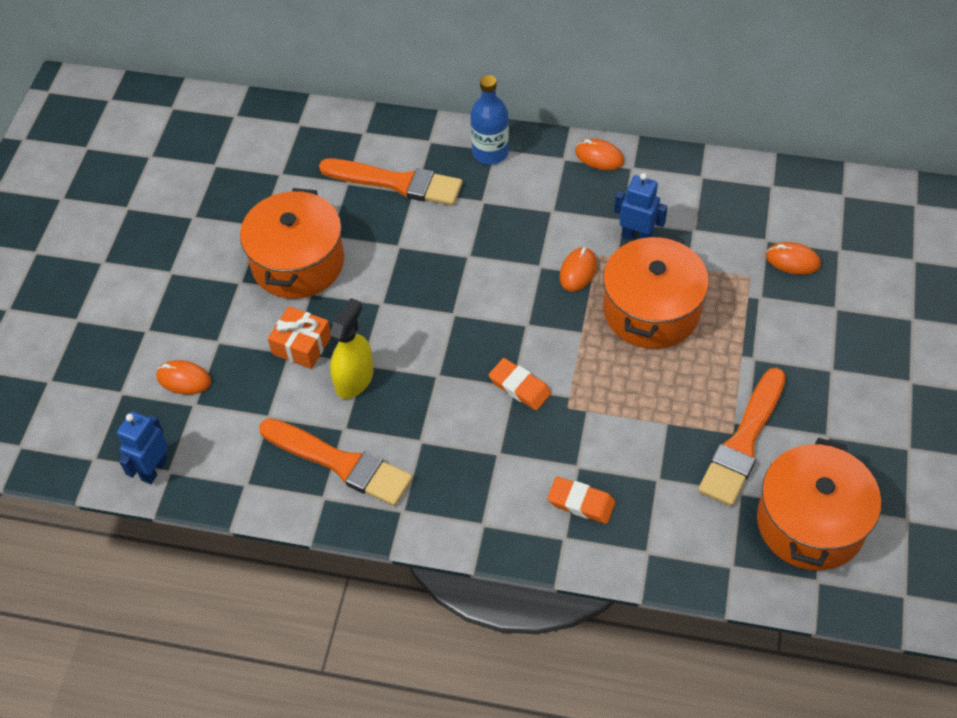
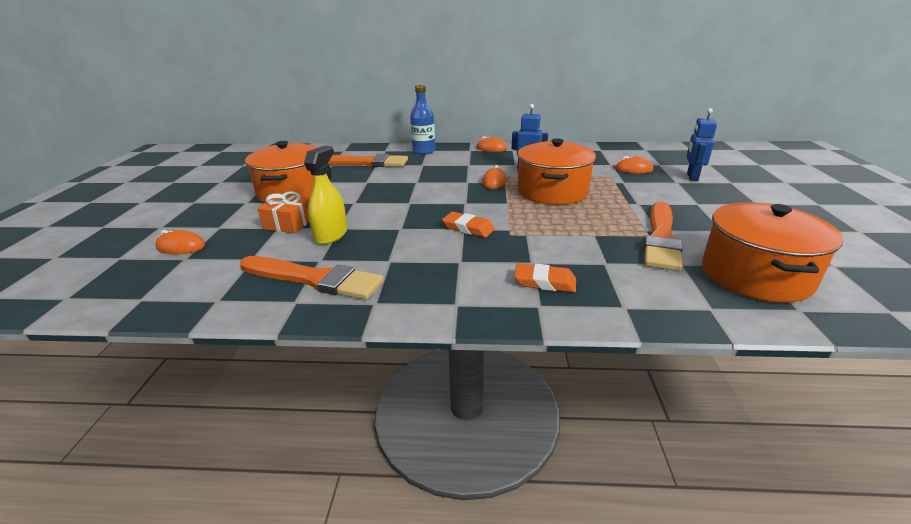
camera: 10 degrees left, 25 degrees down
(154, 469) = (125, 299): blue robot -> blue robot (692, 177)

